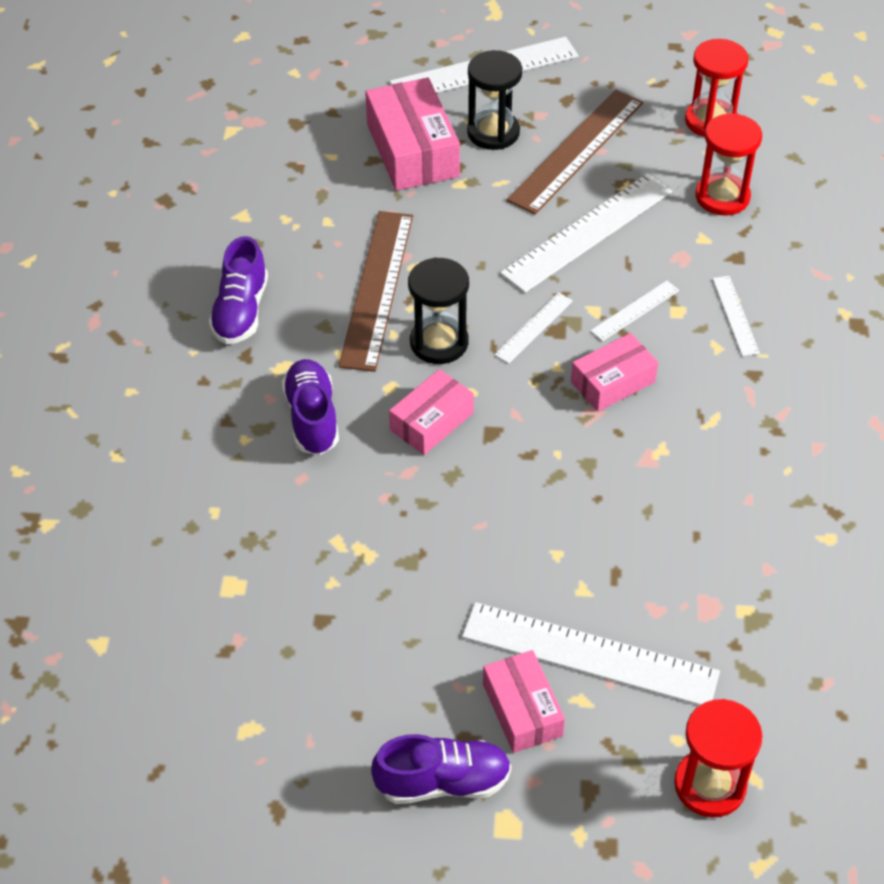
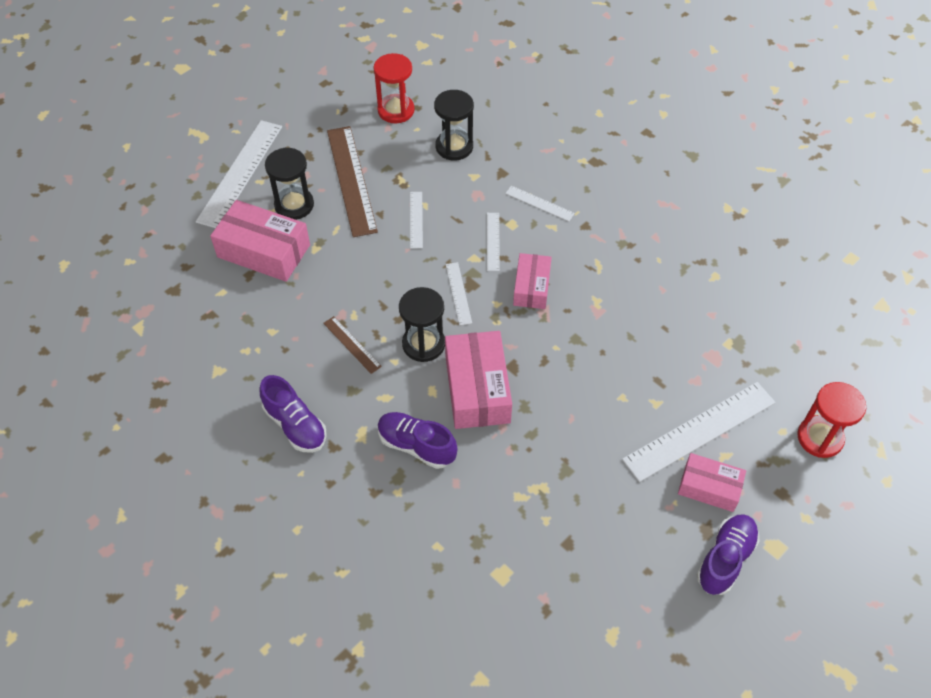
camera: 50 degrees left, 5 degrees up
(377, 289) = (352, 344): brown ruler -> brown ruler, size x0.49
(431, 421) = (477, 389): pink box -> pink box, size x1.62
(587, 232) = (416, 219): white ruler -> white ruler, size x0.49
(722, 197) = (454, 147): red hourglass -> black hourglass

